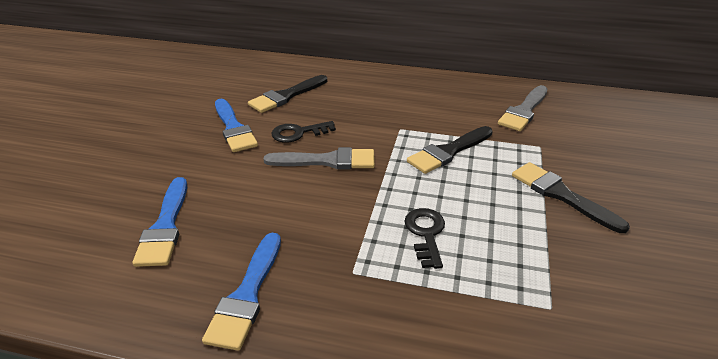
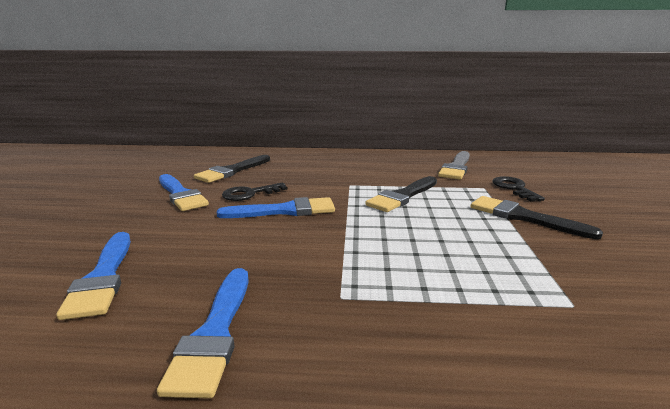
camera: 10 degrees left, 15 degrees down
(327, 161) = (284, 211): grey brush -> blue brush
(425, 234) = (408, 256): black key -> black key (514, 188)

